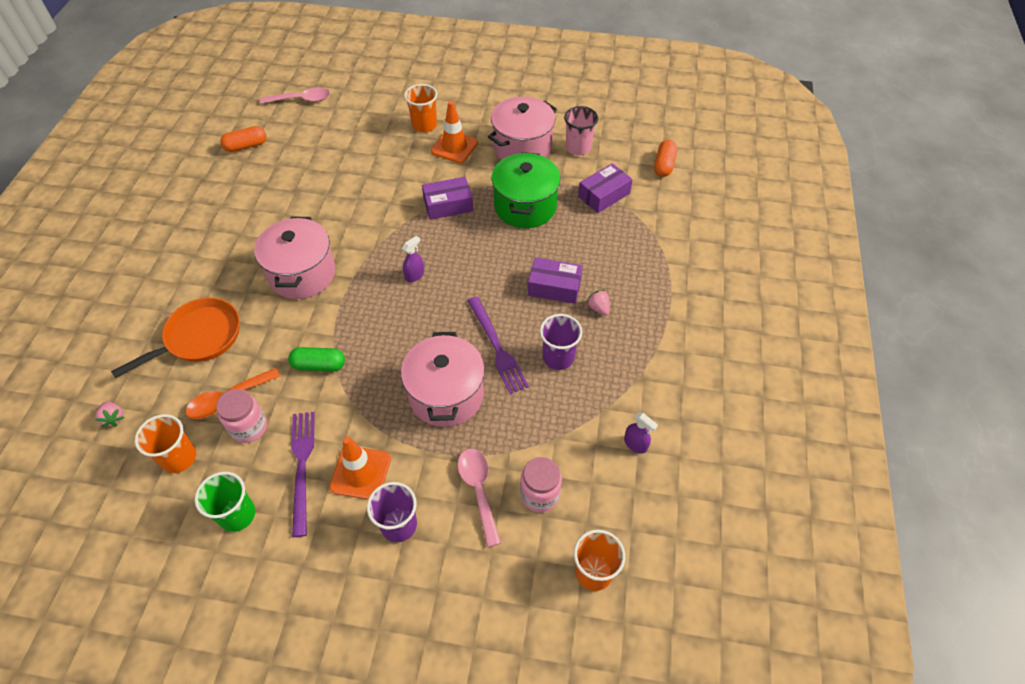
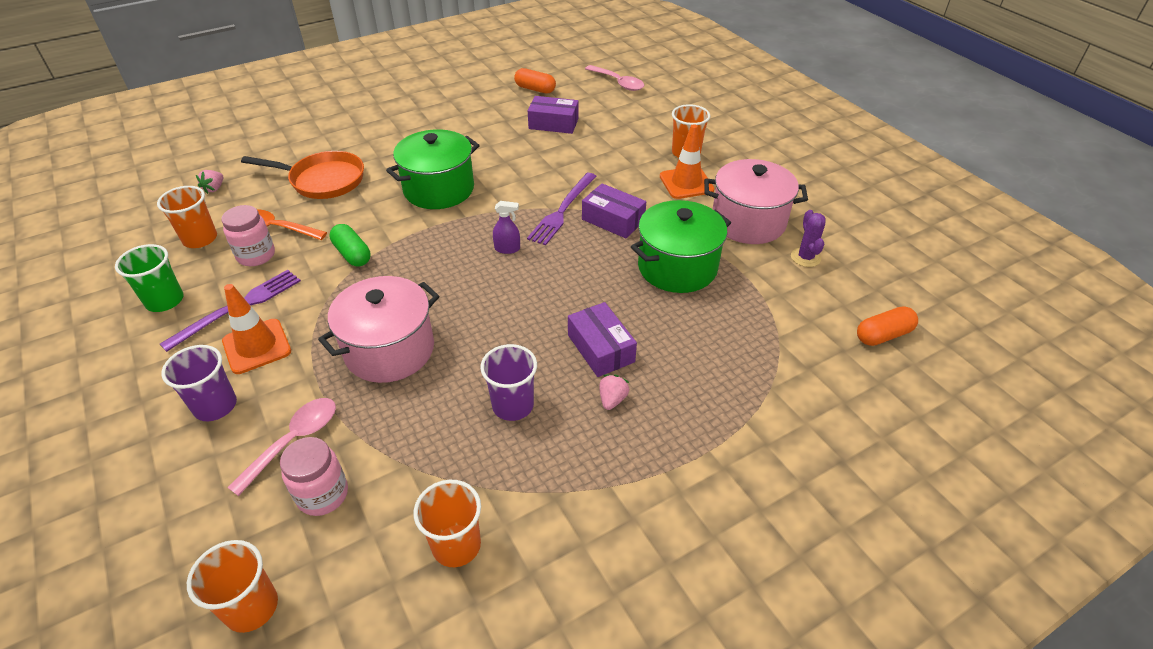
camera: 50 degrees right, 10 degrees down
(302, 274) = (439, 189): pink pot -> green pot
(497, 347) = (480, 351): purple fork -> purple fork (562, 210)
(578, 148) = (805, 257): pink cup -> purple cactus
(604, 195) = (770, 313): purple box -> purple box (553, 123)
(635, 444) = (456, 545): purple spray bottle -> orange cup

